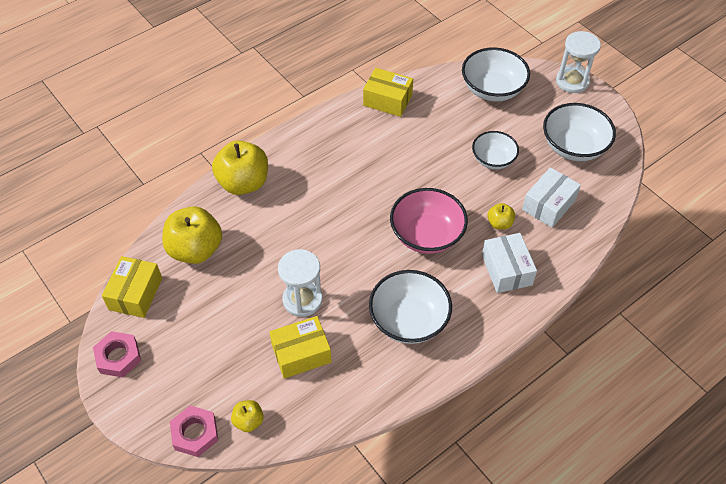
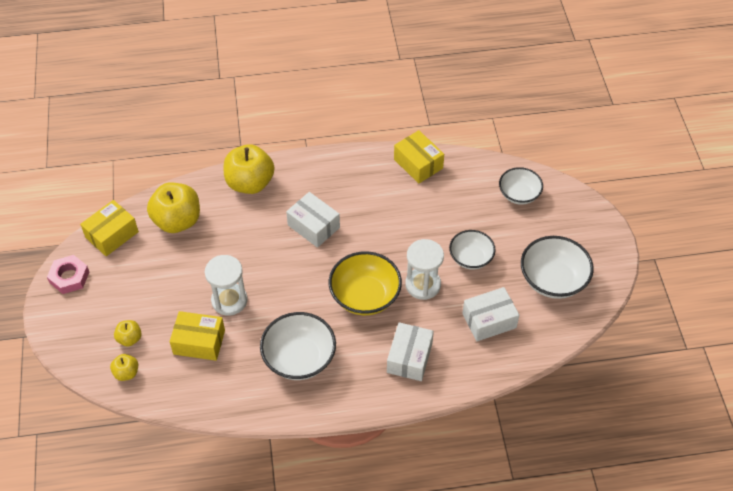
camera: 30 degrees right, 0 degrees up
(195, 433) = (84, 362): pink nut -> none
(333, 195) = (313, 226): none -> white box
(427, 235) = (365, 296): pink bowl -> yellow bowl
(492, 89) = (519, 194): white bowl -> white bowl, size x0.65
(499, 223) = (433, 316): yellow apple -> yellow apple (129, 339)
(572, 81) = (599, 219): white hourglass -> white hourglass (423, 285)

